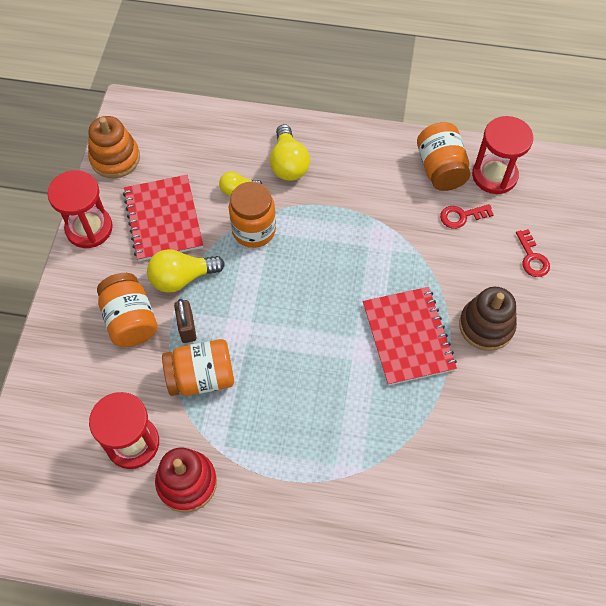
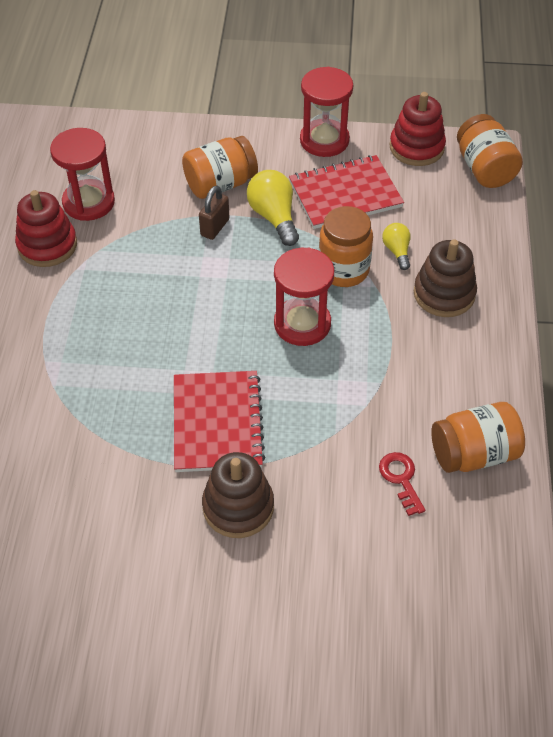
camera: 85 degrees right, 10 degrees down
(115, 158) = (416, 147): orange stacking toy -> red stacking toy
(187, 328) = (215, 227): brown padlock -> brown padlock turned 45 degrees counterclockwise
(201, 377) = (159, 244): orange jar -> orange jar (484, 169)
(288, 164) = (444, 294): yellow light bulb -> brown stacking toy
(408, 337) = (217, 423): red notebook -> red notebook turned 75 degrees counterclockwise
(494, 175) = (477, 519): red hourglass -> red hourglass (302, 324)
(532, 258) = (347, 564): red key -> none

